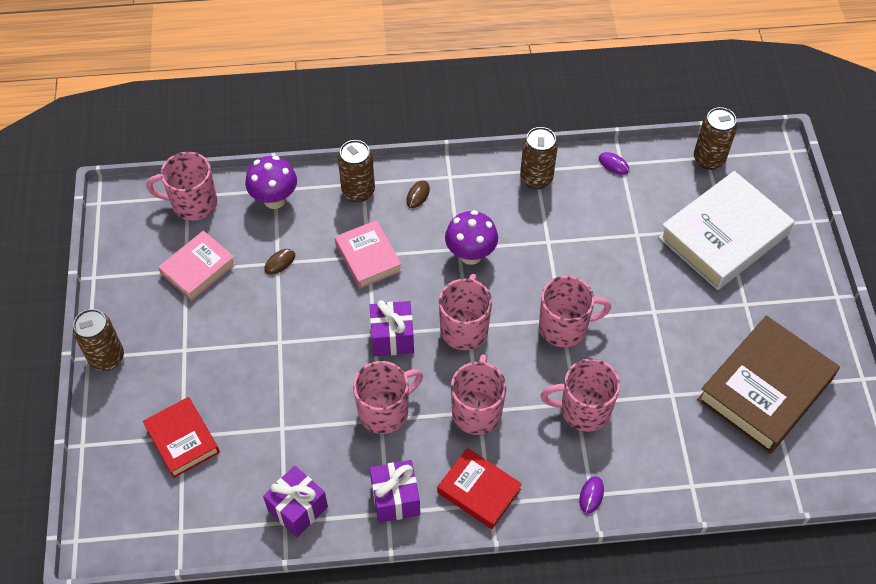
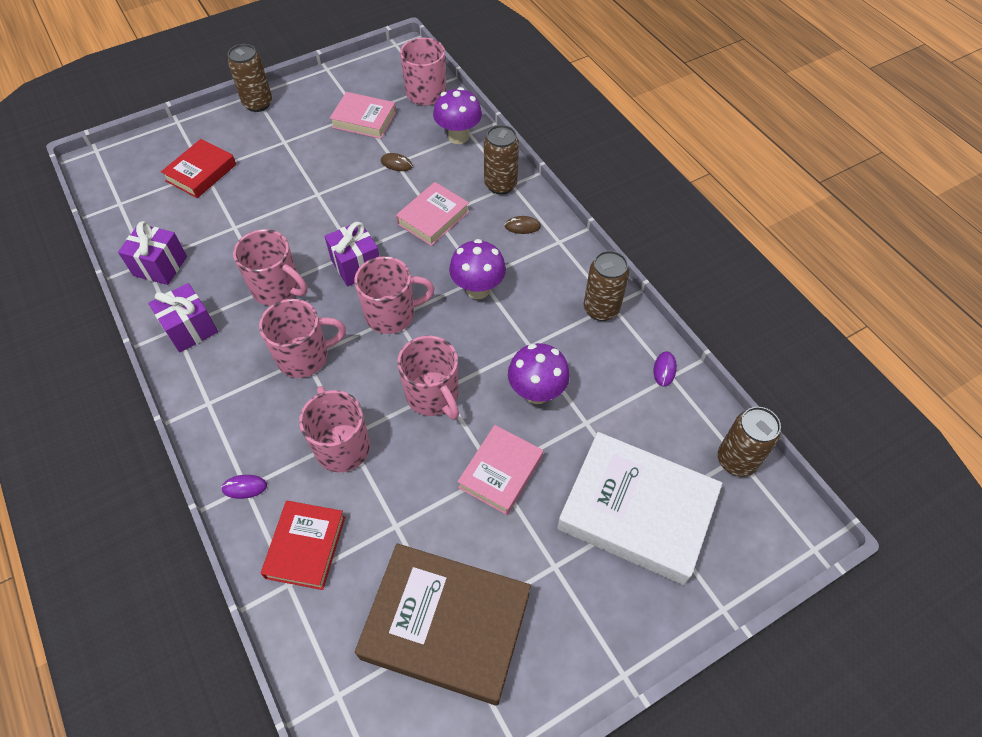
camera: 65 degrees right, 0 degrees up
(479, 491) = (219, 389): red book -> red book (306, 547)
(595, 255) = (536, 392): none -> purple mushroom
(656, 307) = (500, 472): none -> pink book

